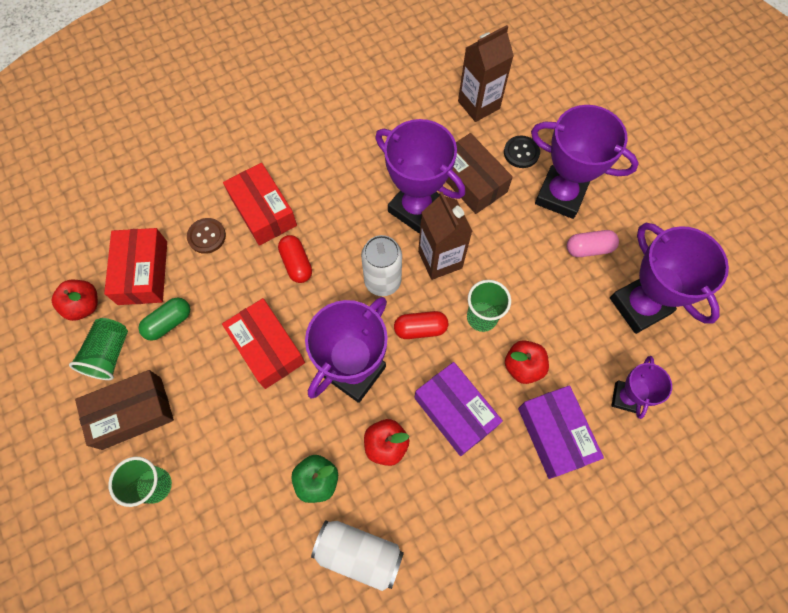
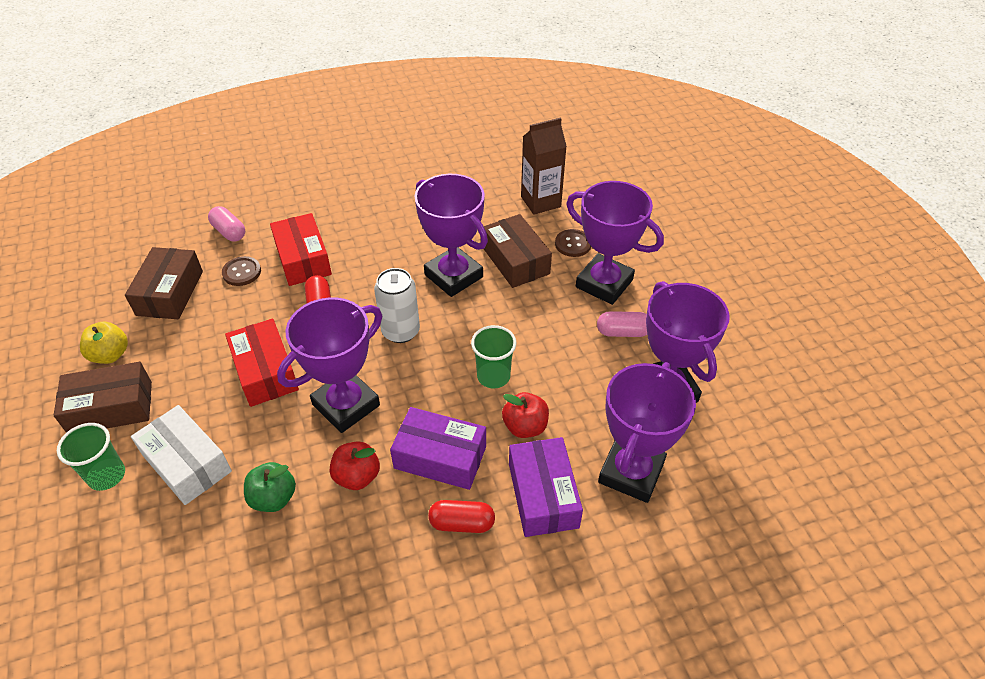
camera: 10 degrees right, 20 degrees down
(84, 306) = (104, 312): red apple -> none
(109, 354) = (110, 355): green cup -> yellow apple
(143, 272) = (170, 293): red box -> brown box
(169, 323) = (178, 337): green capsule -> none
(178, 189) = (229, 232): none -> pink capsule
(226, 459) = (187, 463): none -> white box
(359, 553) = (293, 576): white can -> none
(420, 329) = (426, 377): red capsule -> red capsule (462, 523)
(440, 260) = (464, 321): brown carton -> none
(455, 412) = (440, 457): purple box -> purple box turned 45 degrees counterclockwise
(521, 153) = (573, 244): black button -> brown button
(625, 397) = (631, 472): purple trophy -> purple trophy, size x1.81

